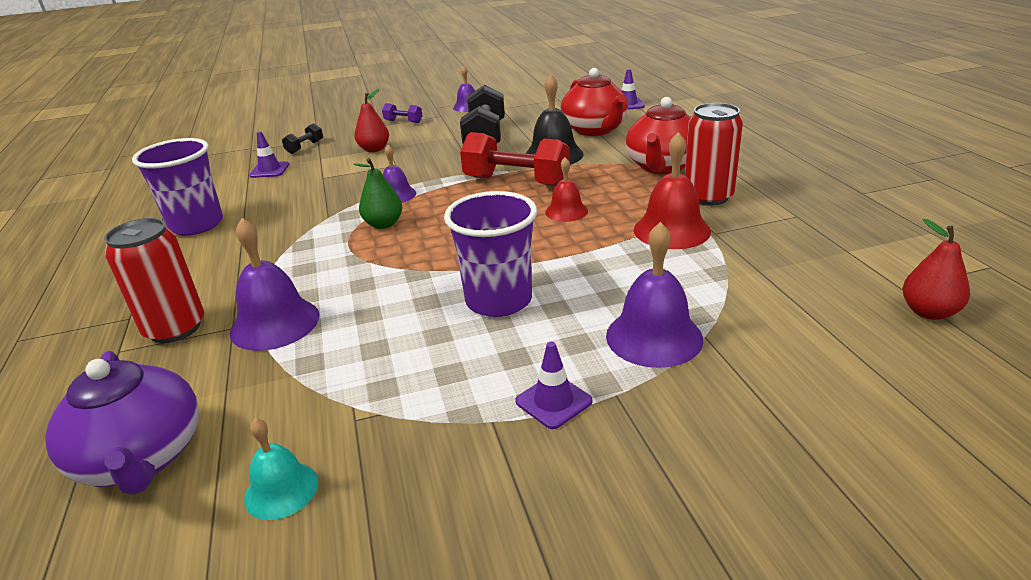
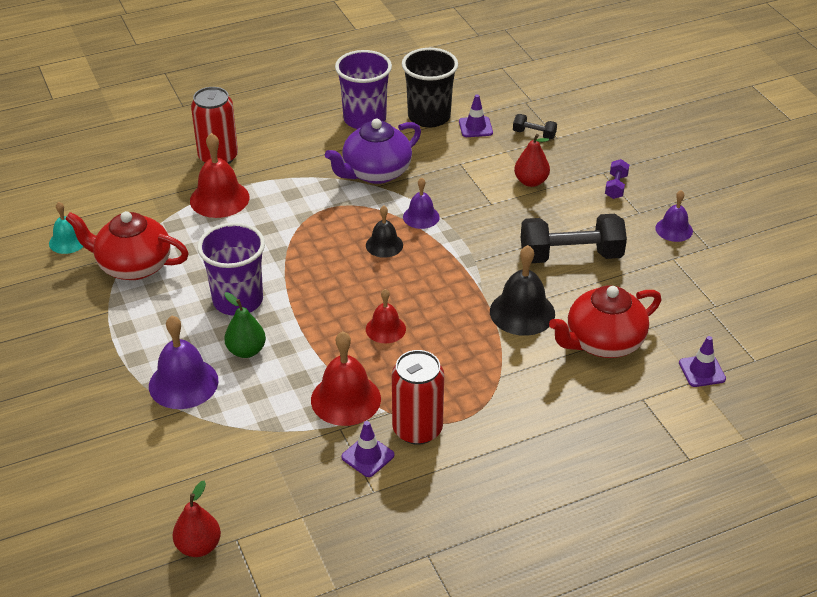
camera: 80 degrees right, 10 degrees up
(142, 458) = (99, 186): purple teapot -> purple teapot (375, 173)
(229, 191) = (429, 117): none -> black cup
(275, 323) = (219, 199): purple bell -> red bell
(383, 224) = (362, 220): green pear -> green pear (246, 351)
(432, 213) = (384, 245): none -> black bell
(516, 182) = (452, 291): red dumbbell -> none
(553, 401) = (121, 336): purple traffic cone -> purple traffic cone (368, 456)
(662, 166) = (494, 397): red teapot -> red teapot (133, 266)

